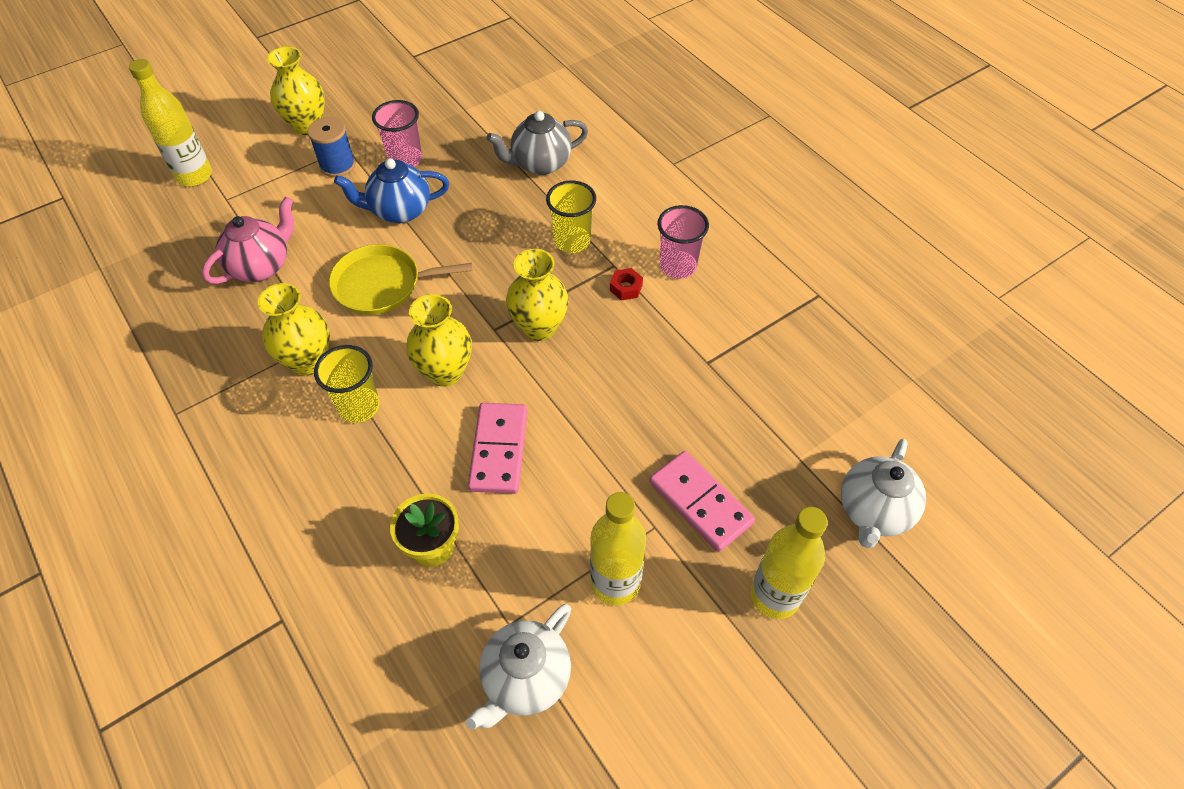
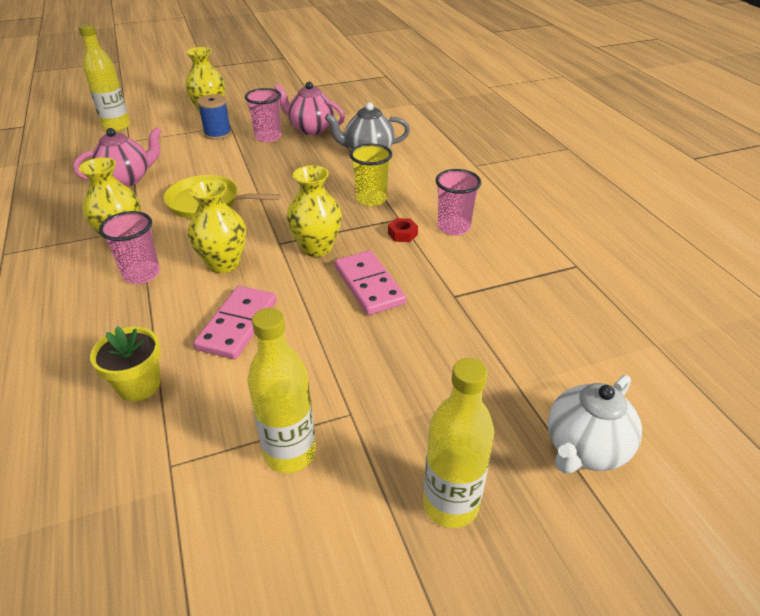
camera: 15 degrees right, 15 degrees down
(359, 406) = (141, 274): yellow cup -> pink cup
(400, 211) = (247, 163): blue teapot -> none
(454, 135) = (311, 129): none -> pink teapot
(525, 679) = (158, 520): white teapot -> none
(700, 503) = (403, 403): pink domino -> pink domino (369, 285)

